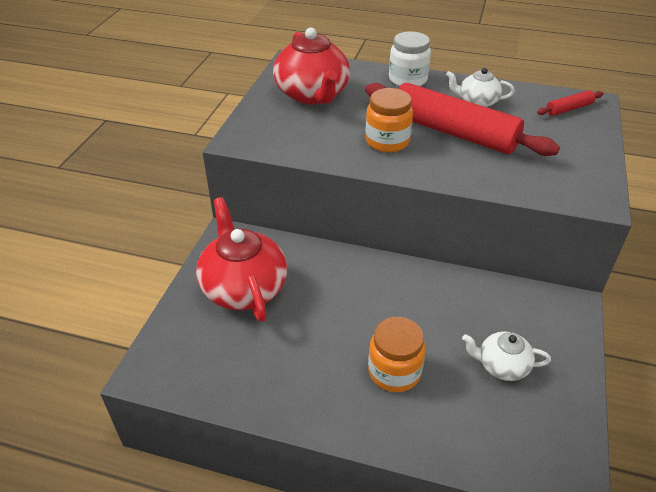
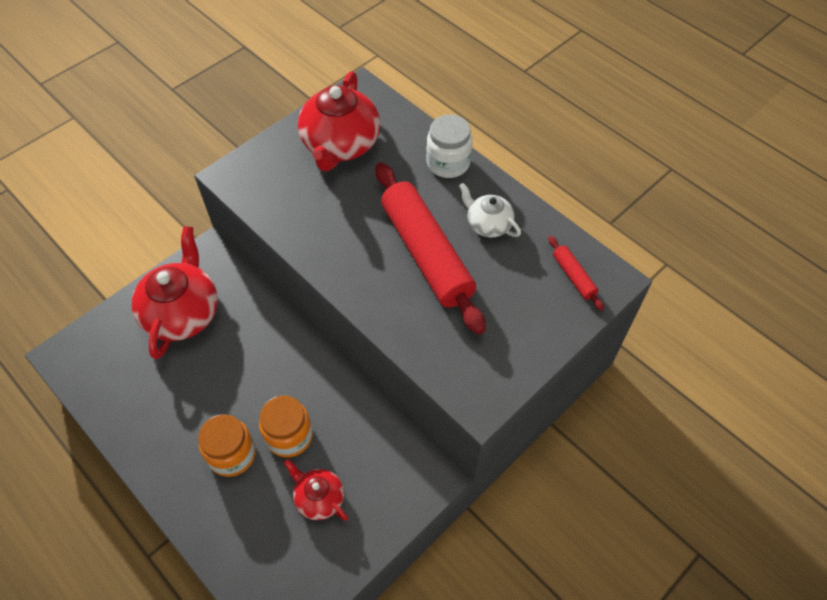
camera: 30 degrees right, 15 degrees up
(387, 141) = (355, 236): orange jar -> orange jar (289, 436)
(502, 366) = (319, 498): white teapot -> red teapot
(568, 109) = (574, 276): red rolling pin -> red rolling pin turned 60 degrees clockwise

